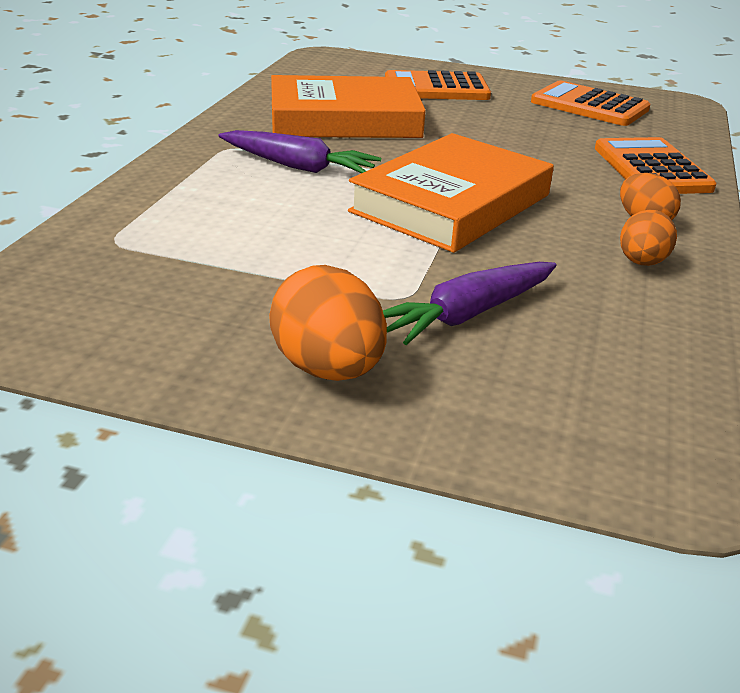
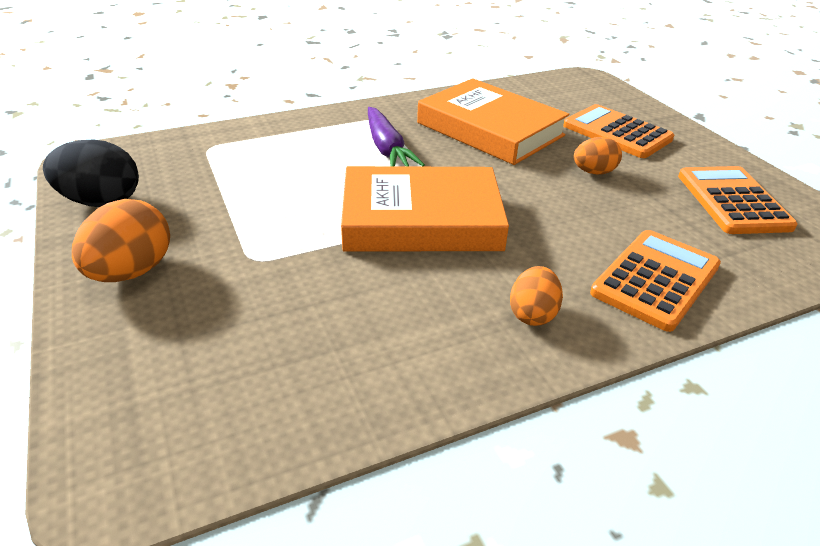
camera: 50 degrees right, 5 degrees up
(125, 343) = (101, 202): none -> black egg
(467, 314) = (258, 293): purple carrot -> none
(641, 262) = (449, 340): orange egg -> orange egg (593, 172)

